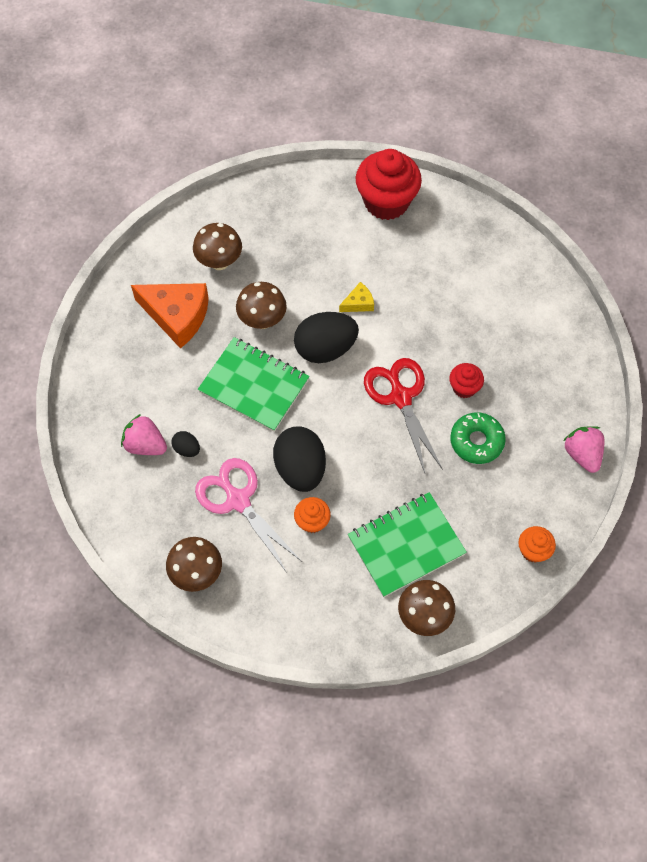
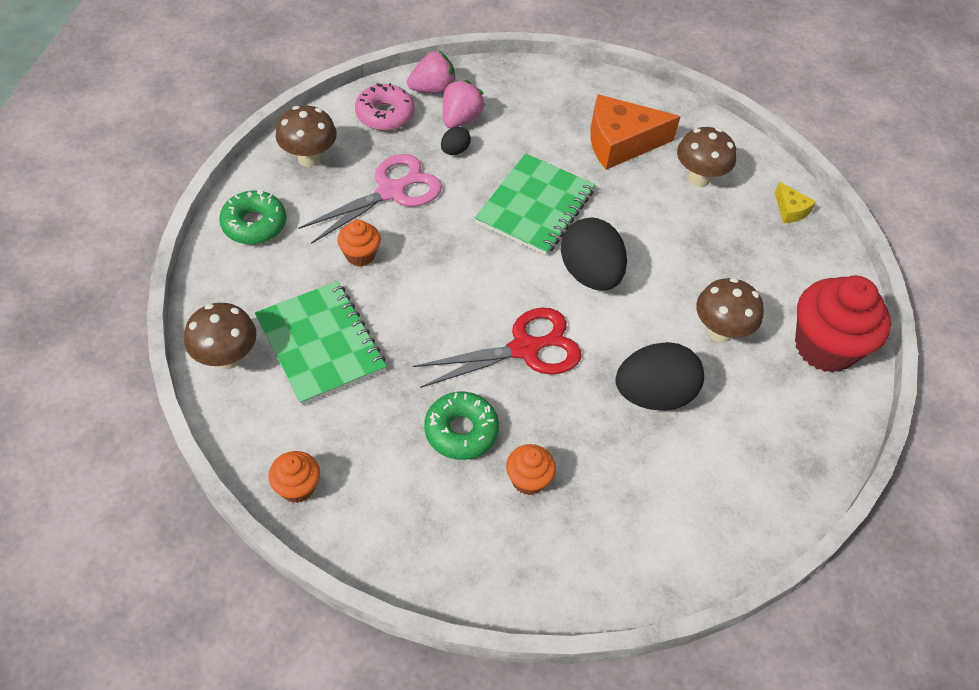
camera: 85 degrees right, 10 degrees down
(138, 510) = (385, 114): none -> pink donut
(177, 316) = (621, 142): orange cheese -> orange cheese turned 60 degrees clockwise
(262, 320) = (623, 215): brown mushroom -> brown mushroom (720, 331)
(279, 612) = (254, 224): none -> green donut
(300, 469) = (427, 246): black egg -> black egg (653, 395)
(358, 303) = (660, 310): yellow cheese -> yellow cheese (790, 210)
(464, 388) = (542, 422): red cupcake -> none
(512, 398) = (528, 480): none -> orange cupcake
(582, 454) = (439, 566): pink strawberry -> pink strawberry (433, 89)

